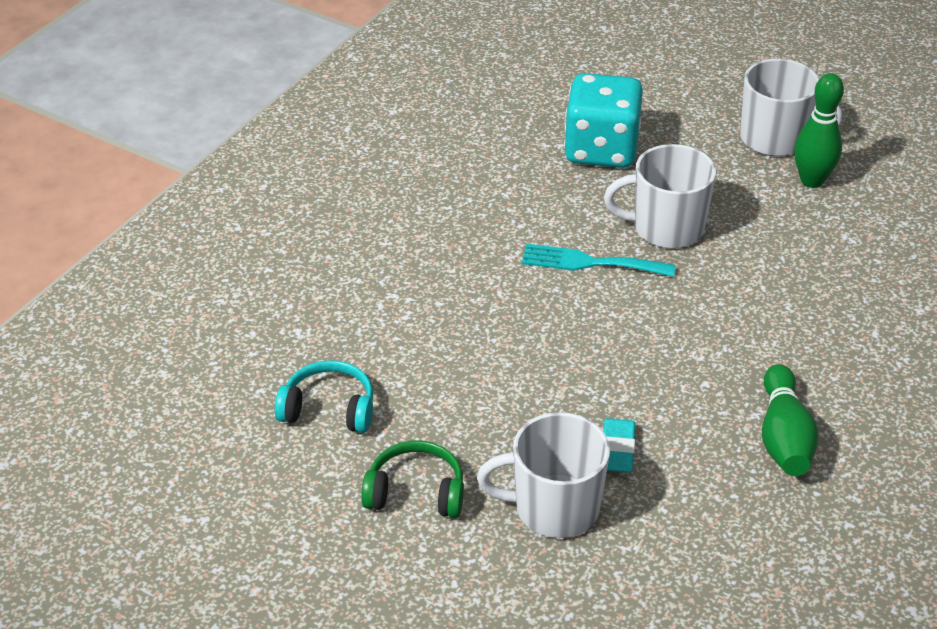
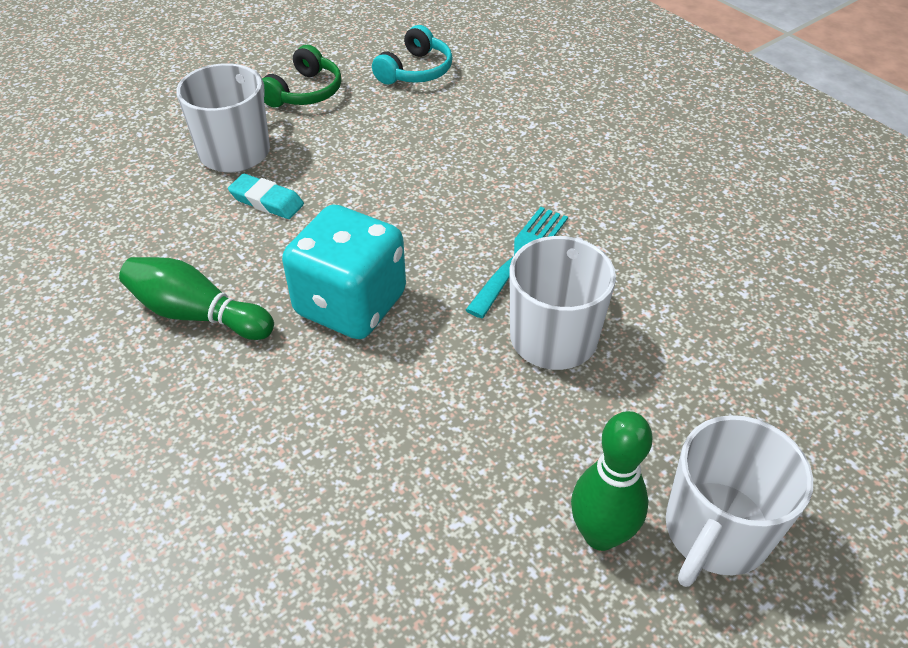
camera: 110 degrees right, 5 degrees up
(601, 150) = (725, 327): turquoise dice -> turquoise dice (350, 304)

